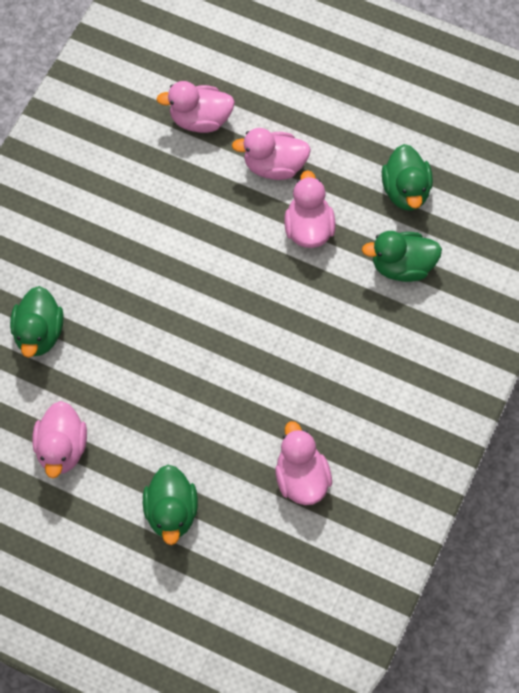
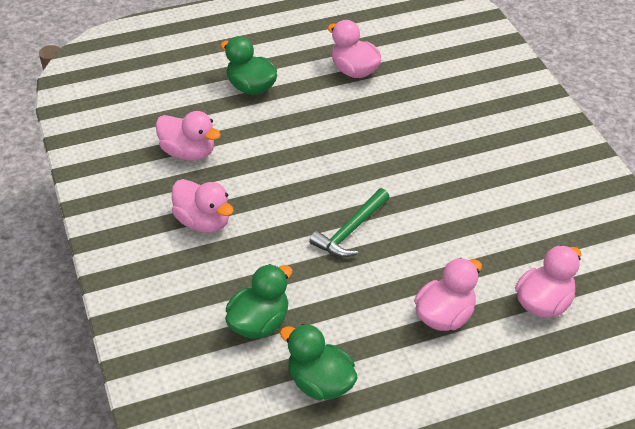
camera: 135 degrees right, 20 degrees down
(39, 333) = (449, 107): green duck -> none
(258, 285) = (351, 230): none -> green hammer
(308, 228) = (362, 293): pink duck -> pink duck (203, 222)

